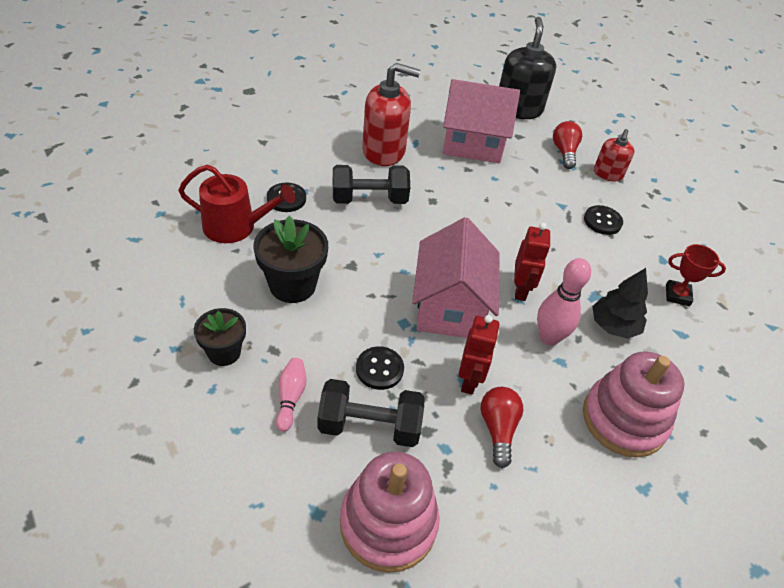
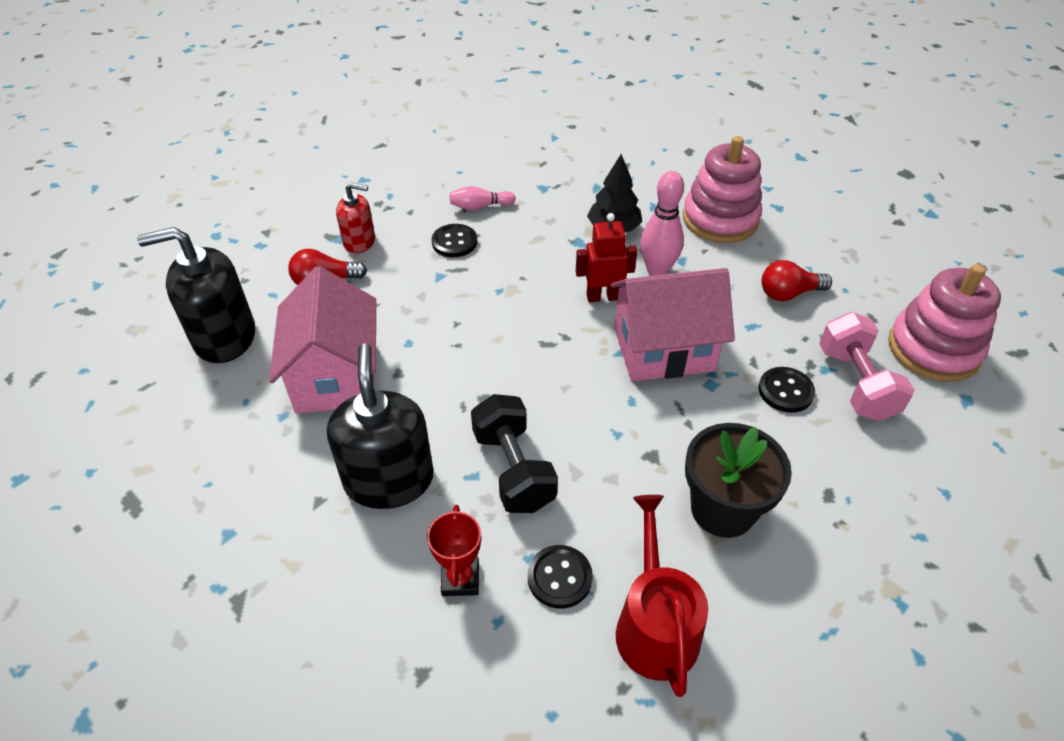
camera: 100 degrees left, 0 degrees up
(224, 352) = (868, 545): black flower pot -> none
(291, 397) = (874, 457): pink bowling pin -> pink bowling pin (480, 206)
(369, 426) = (855, 383): black dumbbell -> pink dumbbell
(384, 151) = (389, 480): red soap dispenser -> black soap dispenser
(470, 380) = (749, 319): red robot -> none
(677, 295) = (546, 189): red trophy -> red trophy (460, 579)

